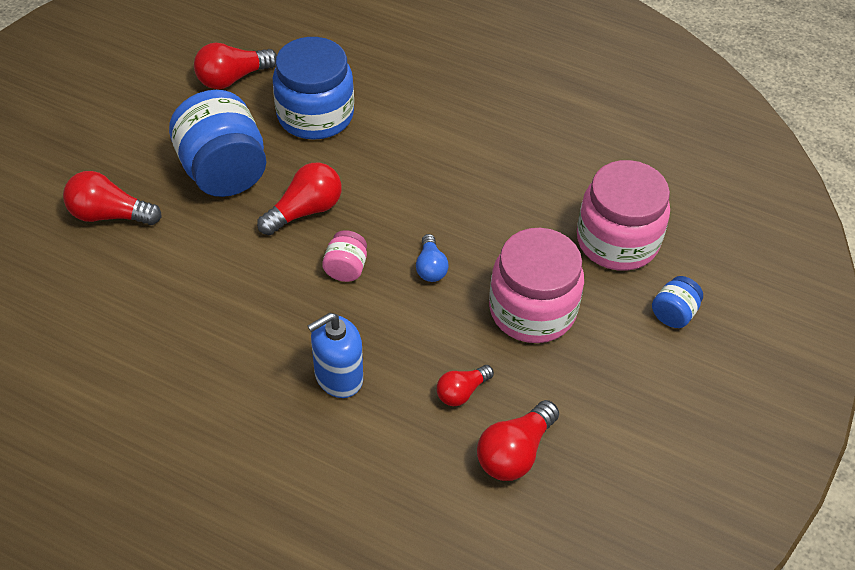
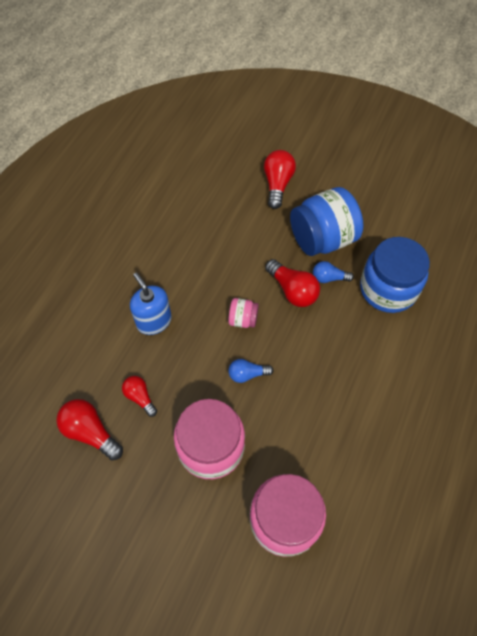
camera: 90 degrees right, 10 degrees up
(233, 78) = (415, 233): red light bulb -> none
(290, 171) = (329, 278): none -> blue light bulb
(673, 314) = (210, 562): blue jar -> none

